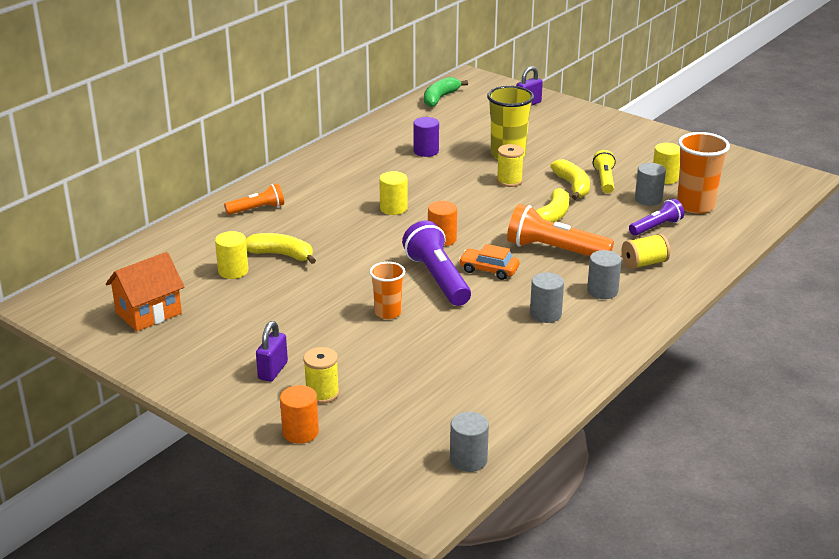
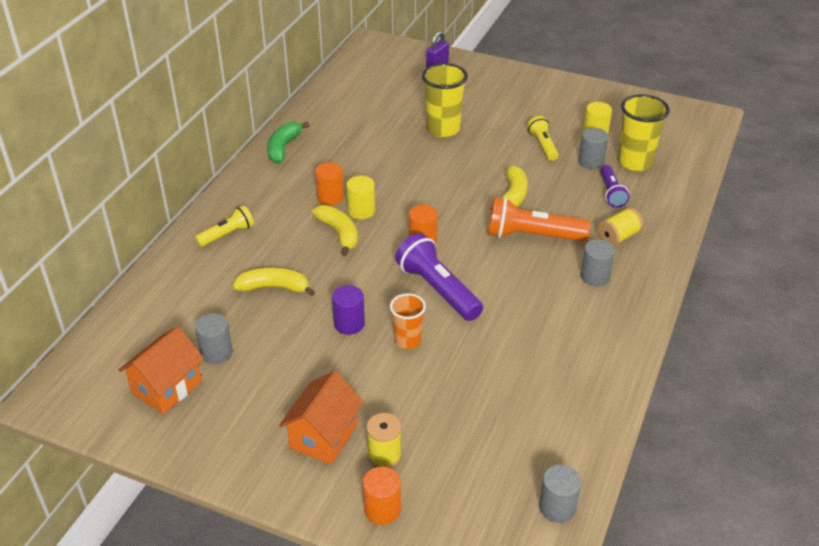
camera: 15 degrees left, 10 degrees up
(233, 271) = (233, 317): yellow cylinder -> none
(257, 209) = (227, 234): orange flashlight -> yellow flashlight
(273, 371) = (324, 436): purple padlock -> orange house
(369, 194) = (330, 197): none -> orange cylinder
(426, 151) = (364, 136): purple cylinder -> purple cylinder (349, 324)
(440, 98) = (352, 71): green banana -> green banana (283, 148)
(489, 270) = (481, 270): orange car -> none
(509, 181) = (457, 160): yellow spool -> none
(545, 314) = (555, 314): grey cylinder -> grey cylinder (216, 353)
(573, 186) = (517, 157): yellow banana -> yellow banana (339, 233)
(656, 227) = (611, 193): purple flashlight -> purple flashlight turned 135 degrees clockwise
(695, 206) = (635, 162): orange cup -> yellow cup

